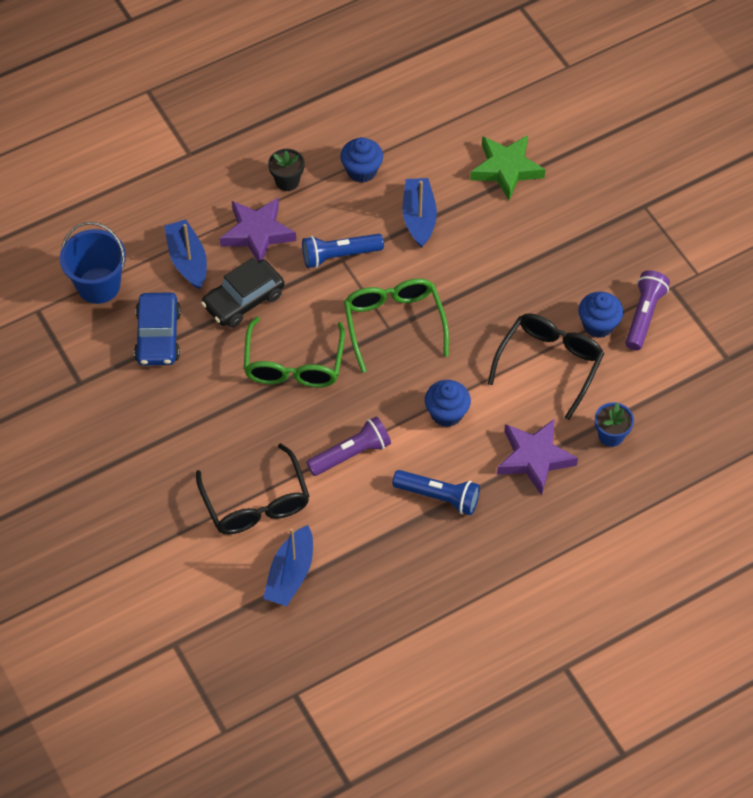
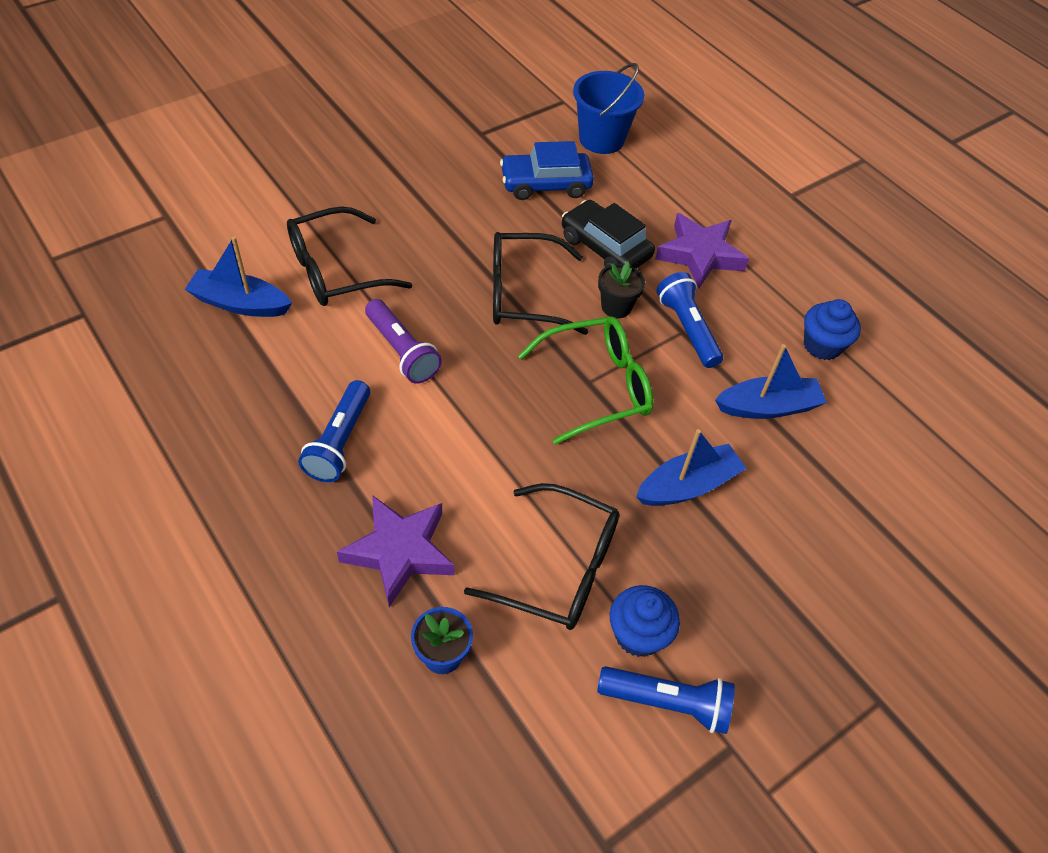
camera: 80 degrees right, 5 degrees down
(188, 260) = (648, 201): blue boat -> blue boat (688, 486)
(287, 181) = (782, 277): black flower pot -> black flower pot (616, 307)
(293, 365) = (523, 294): green glasses -> black glasses
(446, 413) = (467, 446): blue cupcake -> none
(506, 169) = (882, 505): green star -> none
(644, 315) = (667, 703): purple flashlight -> blue flashlight

